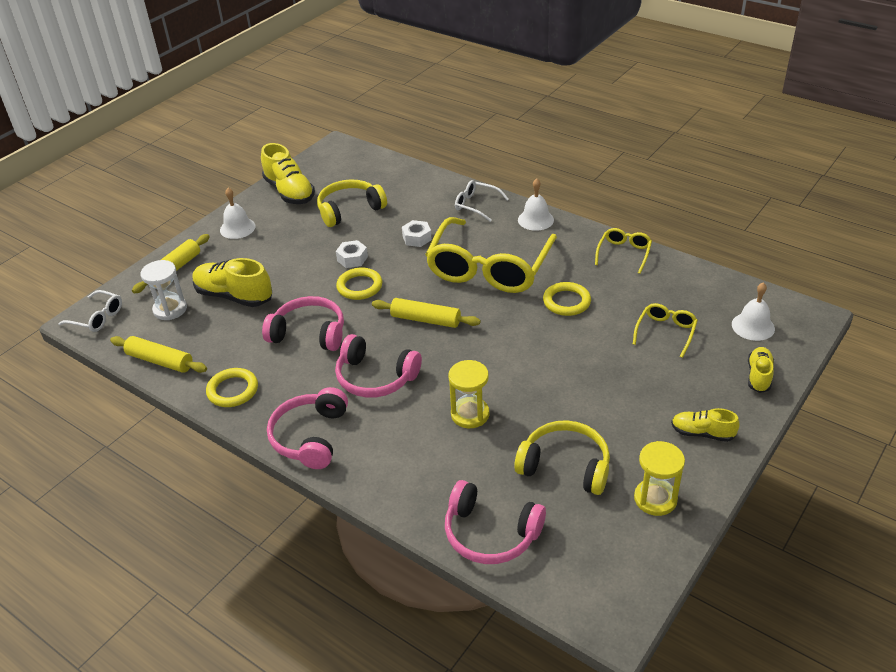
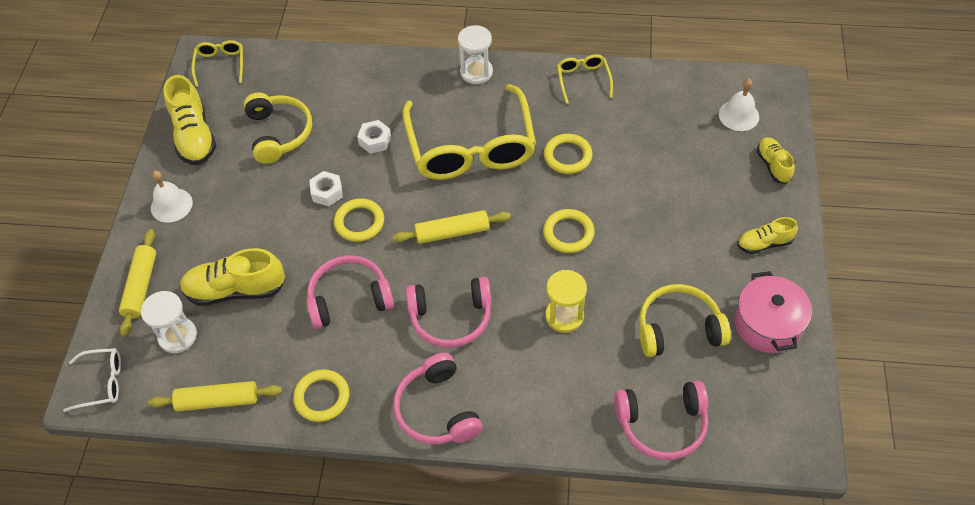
camera: 30 degrees left, 15 degrees up
(289, 192) = (194, 136): yellow shoe -> yellow shoe turned 45 degrees clockwise
(349, 210) = (279, 133): yellow headphones -> yellow headphones turned 135 degrees clockwise
(476, 205) = (406, 77): white glasses -> none
(522, 356) = (568, 233): none -> yellow ring
(535, 220) = (476, 72): white bell -> white hourglass
(655, 499) = (767, 324): yellow hourglass -> pink pot
(666, 332) = (673, 152): yellow glasses -> yellow glasses (220, 64)

